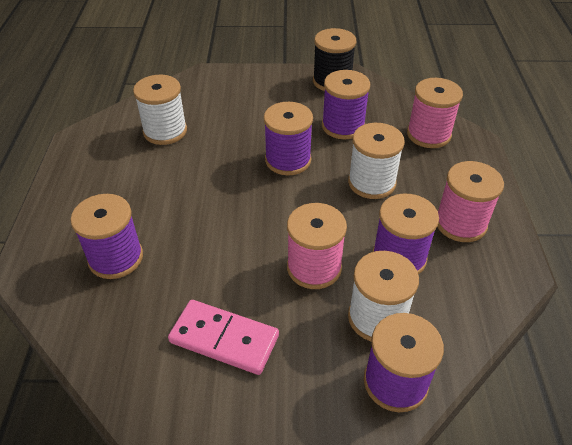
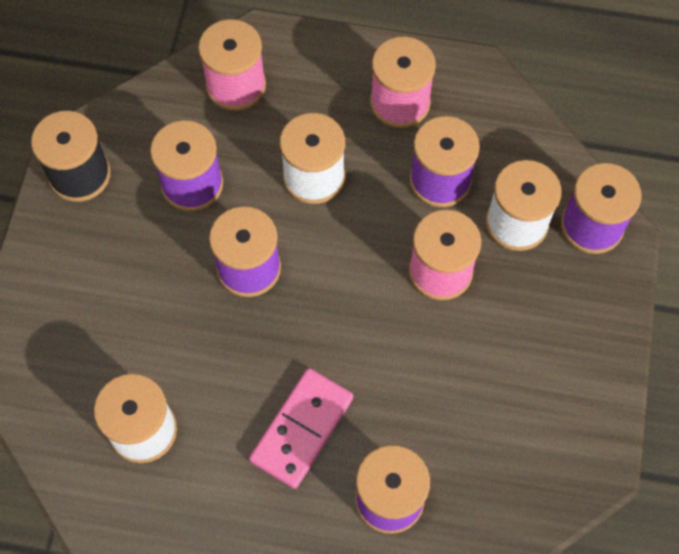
camera: 80 degrees left, 20 degrees up
(224, 339) = (524, 379): pink domino -> pink domino (301, 429)

